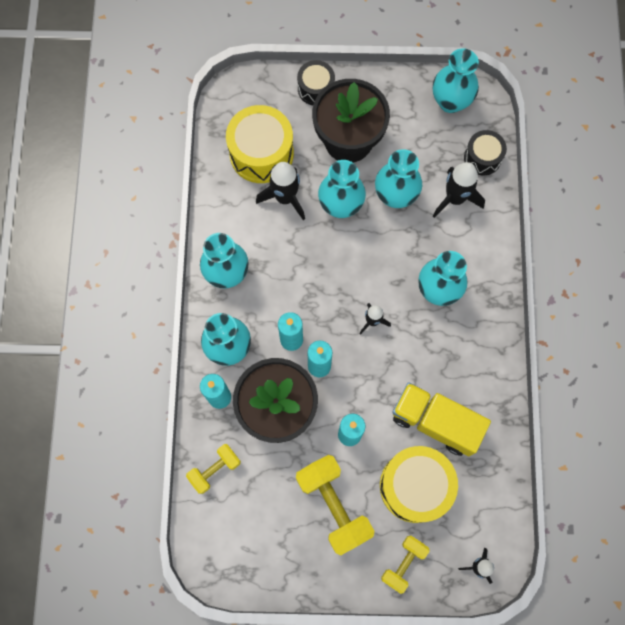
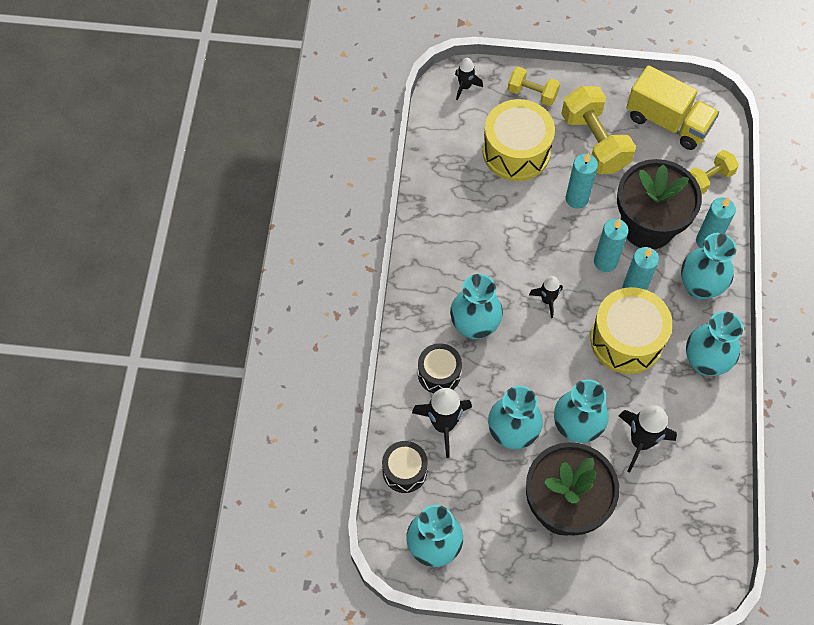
camera: 175 degrees left, 10 degrees down
(261, 153) = (669, 499): yellow drum -> yellow drum (626, 340)
(316, 89) = (602, 579): black drum -> black drum (439, 374)
(403, 563) = (532, 94): yellow dumbbell -> yellow dumbbell turned 75 degrees clockwise
(435, 422) = (490, 203): yellow truck -> yellow truck (667, 122)

